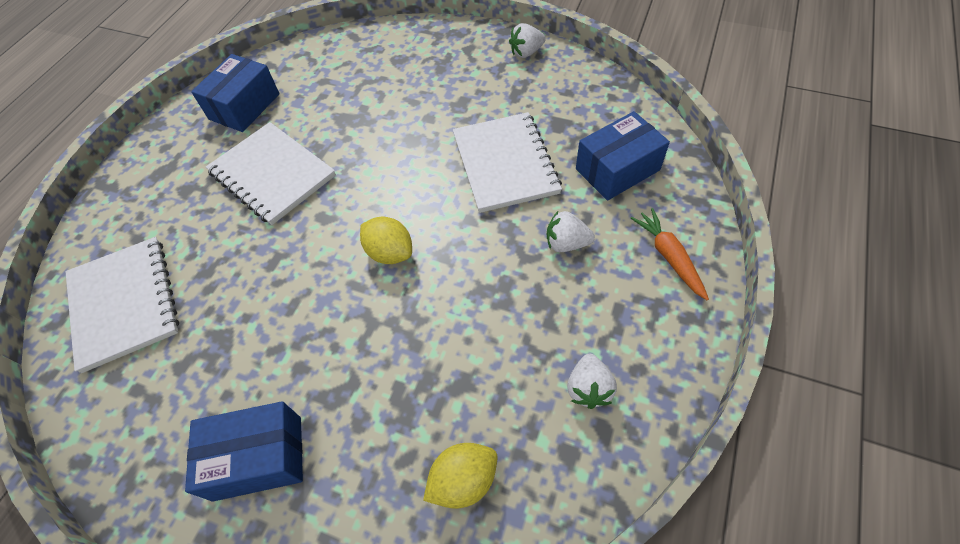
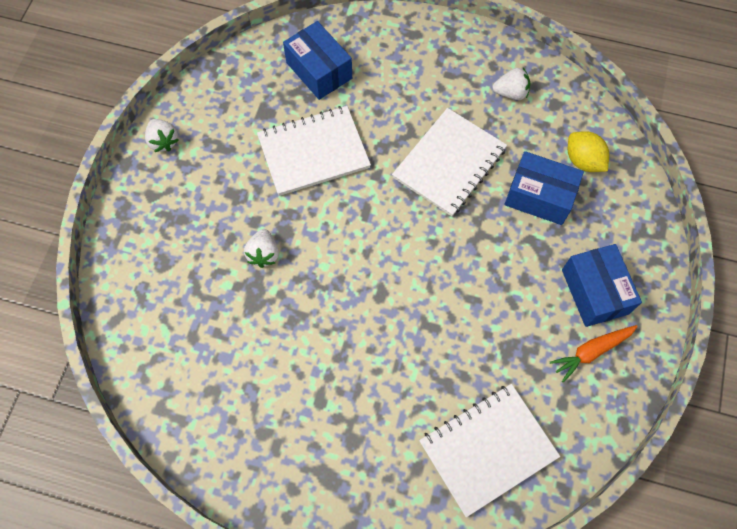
camera: 100 degrees left, 10 degrees up
(244, 106) = (230, 416): blue box -> blue box (539, 196)
(272, 174) = (330, 356): white notebook -> white notebook (449, 163)
(390, 252) = (414, 232): yellow lemon -> none
(566, 243) = (395, 106): white strawberry -> white strawberry (263, 254)
(669, 257) = (403, 42): orange carrot -> orange carrot (591, 352)

